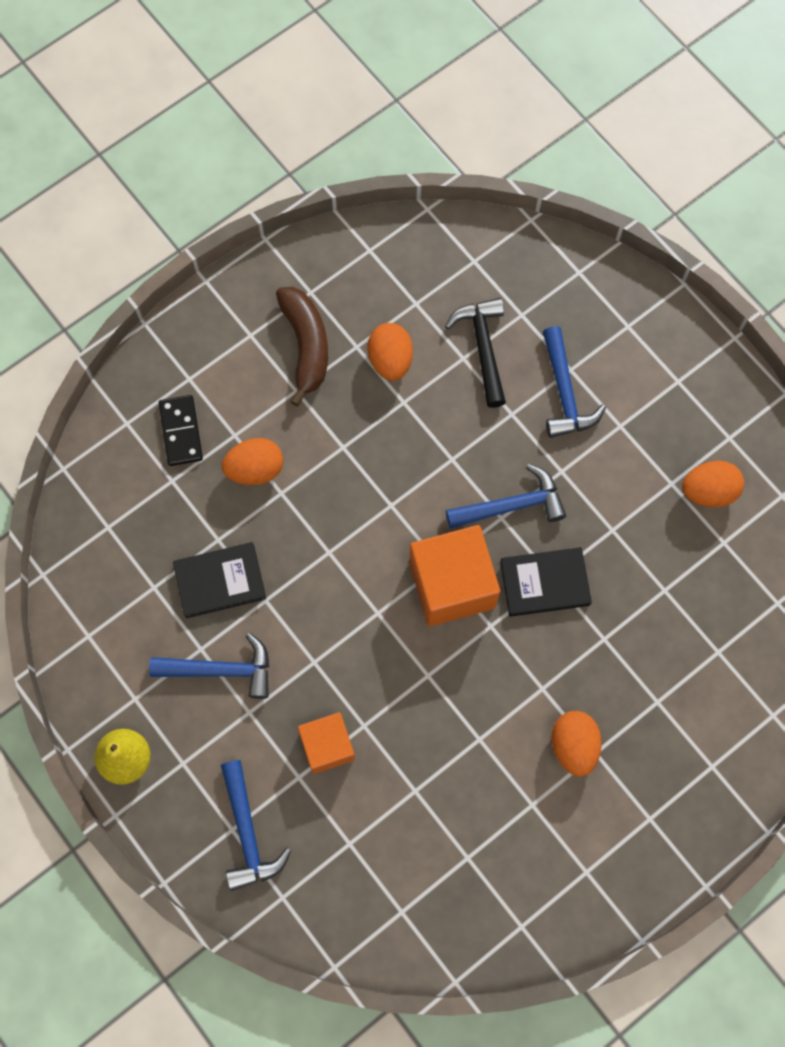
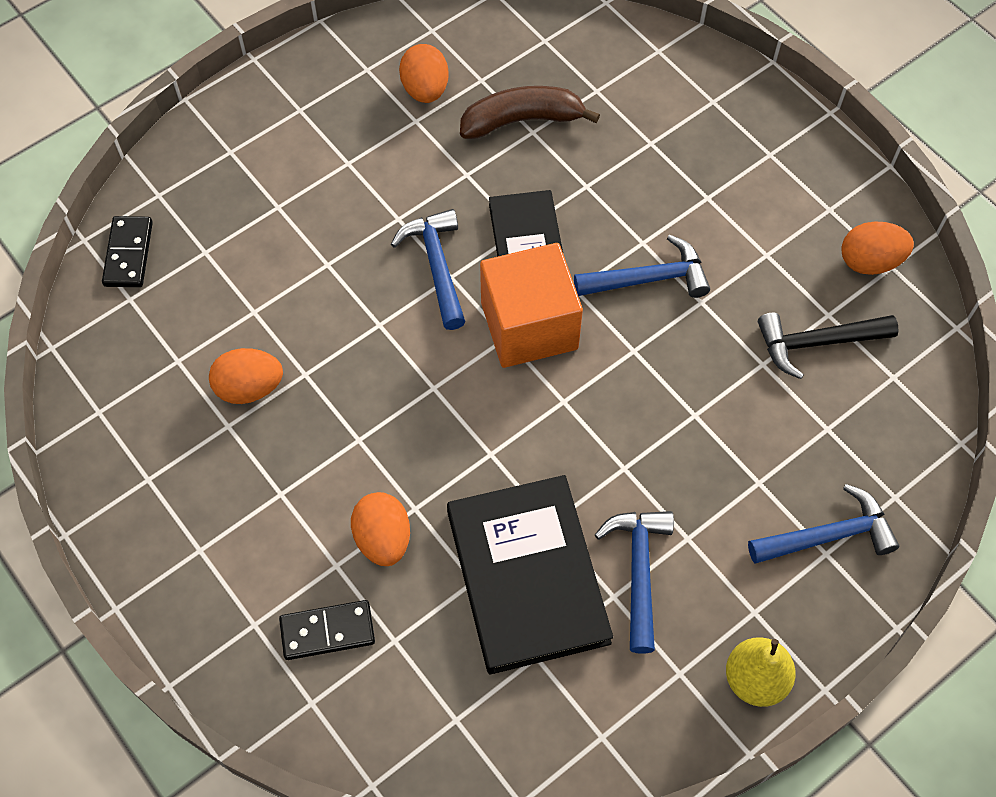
camera: 90 degrees left, 10 degrees down
(220, 581) = (527, 576): black book -> black book, size x1.73
(306, 346) = (221, 483): brown banana -> brown banana (522, 120)
(327, 746) = (721, 452): orange cube -> none
(483, 348) = (242, 291): black hammer -> black hammer (817, 343)
(517, 256) = (129, 254): none -> black domino
(564, 393) = (305, 212): blue hammer -> blue hammer (649, 279)
(573, 746) = (701, 216): orange egg -> orange egg (869, 262)

